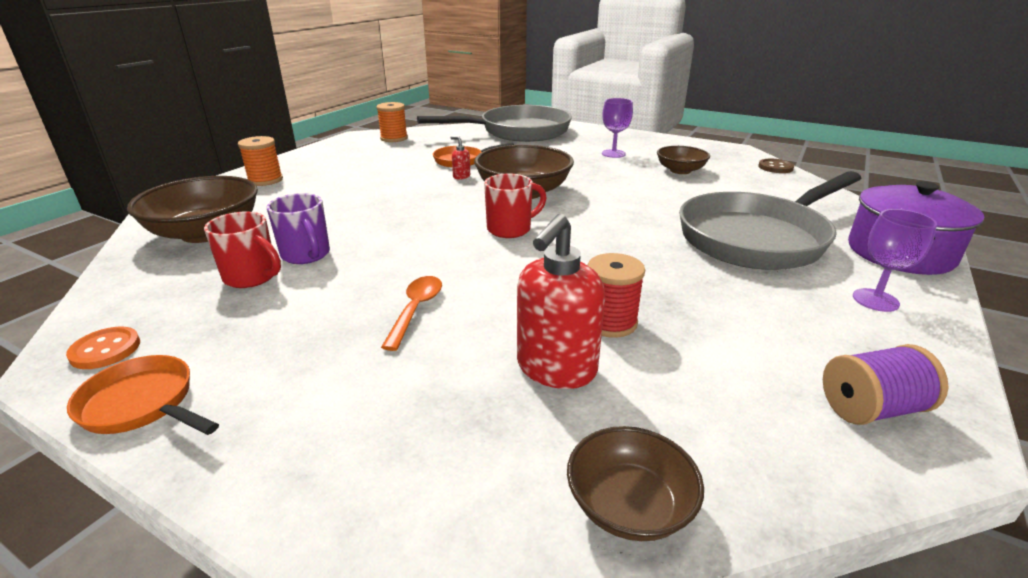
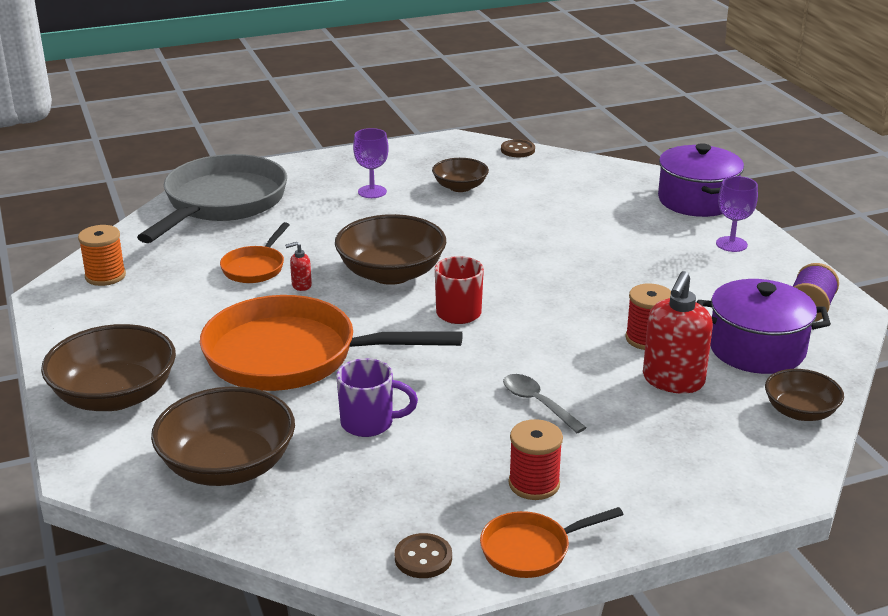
camera: 50 degrees left, 0 degrees up
(105, 350) = (423, 558): orange button -> brown button
(252, 277) = (378, 461): red mug -> none
(265, 180) = (115, 396): orange spool -> brown bowl
(270, 360) = (534, 484): none -> red spool
(369, 203) = (293, 356): none -> orange pan
(416, 310) = (537, 403): orange spoon -> grey spoon
(556, 369) = (673, 381): red soap dispenser -> red soap dispenser turned 45 degrees clockwise
(712, 402) = (757, 349): none -> purple pot
(758, 238) = (615, 230): grey pan -> none

